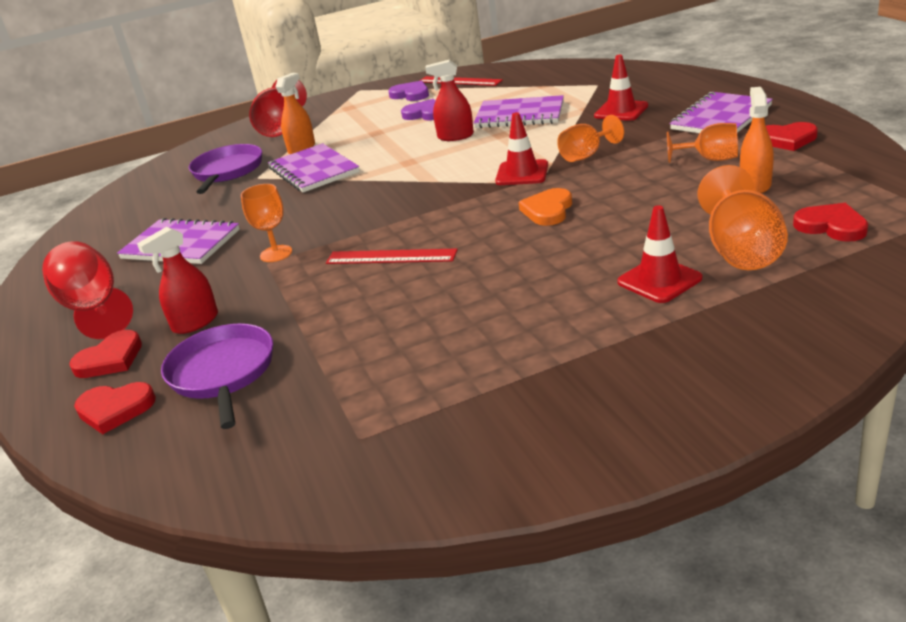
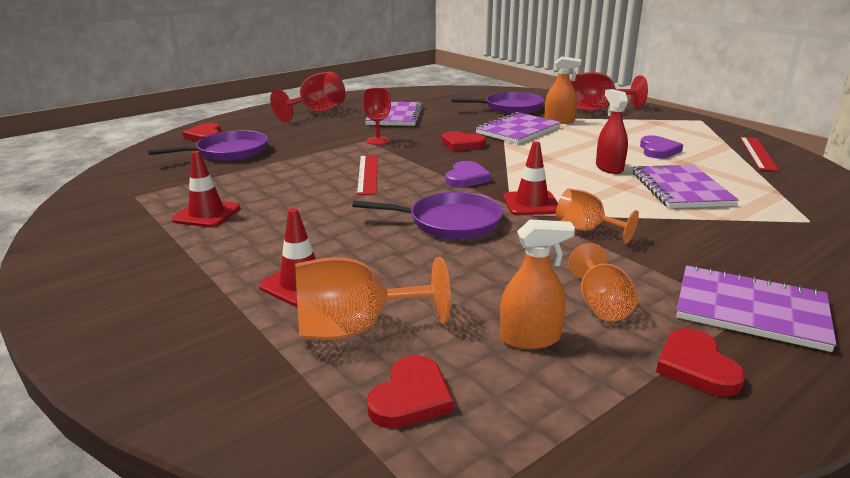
camera: 70 degrees right, 5 degrees down
(110, 359) = (258, 126): red heart -> red heart (462, 144)
(195, 322) = (291, 136): red spray bottle -> none
(276, 254) = (378, 141): orange goblet -> red goblet
(411, 94) = (704, 139): purple heart -> purple heart (466, 178)
(548, 210) = (450, 222): orange heart -> purple pan
(621, 111) = (729, 240): red traffic cone -> red traffic cone (207, 214)

